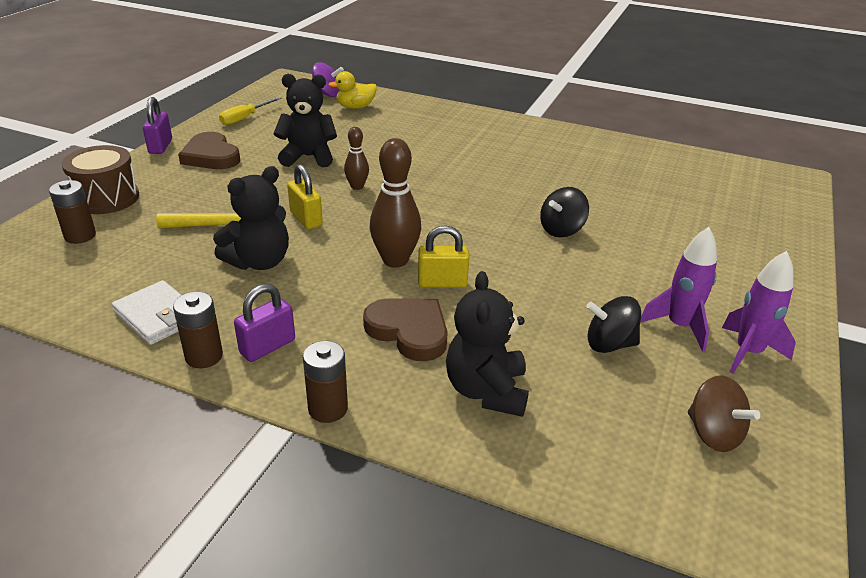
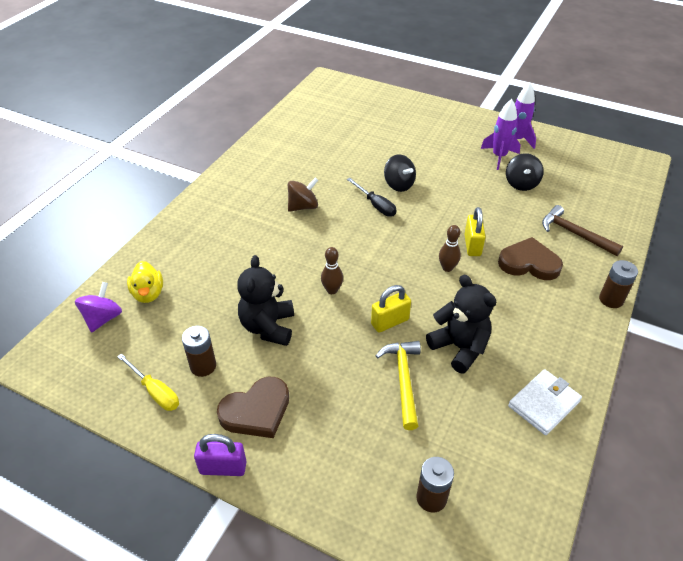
camera: 85 degrees left, 10 degrees up
(106, 198) = (352, 494): brown drum -> none
(204, 356) = (582, 367): brown battery -> brown battery (203, 366)
(267, 346) = (562, 333): purple padlock -> none
(395, 260) = (447, 268): brown bowling pin -> brown bowling pin, size x0.57
(409, 331) = (529, 263): brown heart -> brown heart turned 60 degrees clockwise
(486, 391) = (574, 234): black teddy bear -> brown hammer
(511, 213) = (376, 205): none -> black screwdriver
(713, 434) = (581, 163): brown spinning top -> brown spinning top (303, 206)

